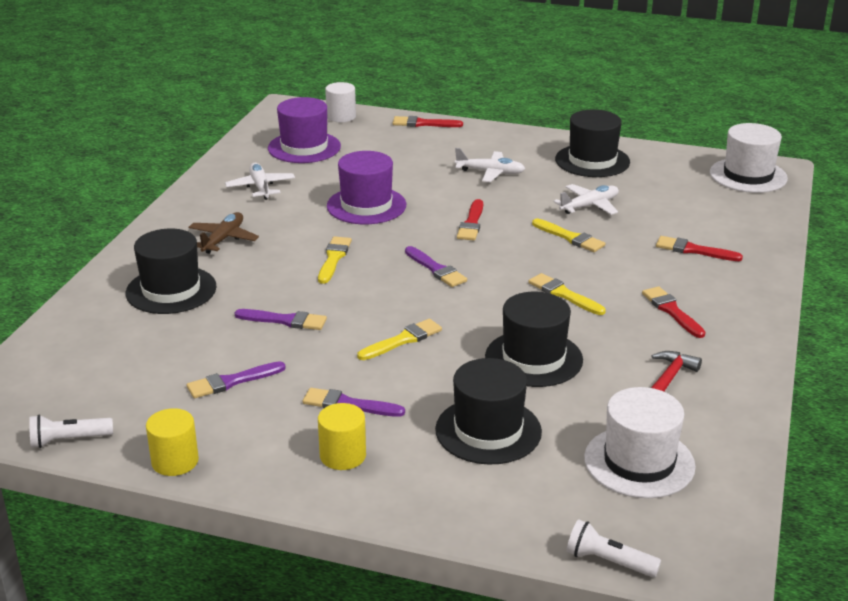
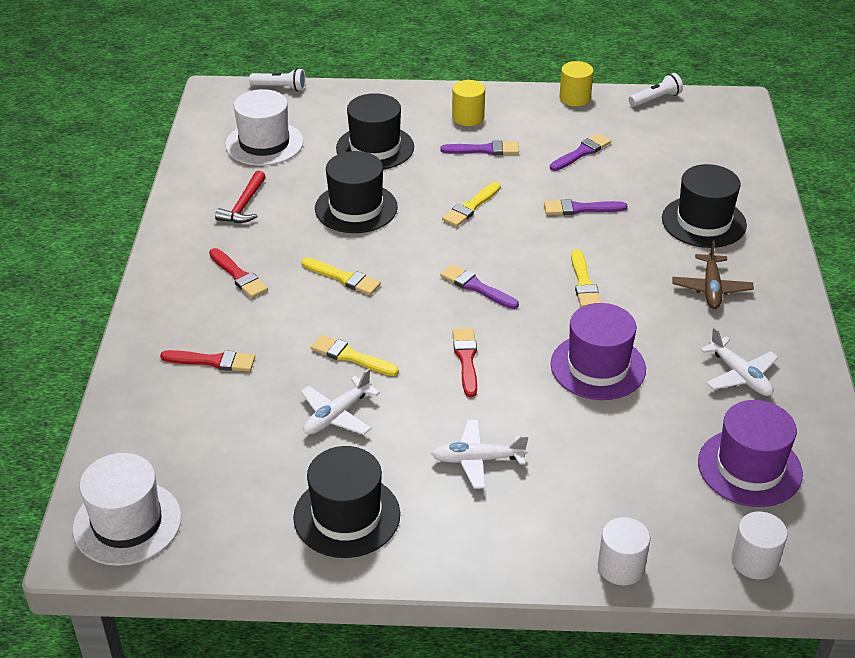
camera: 165 degrees right, 10 degrees up
(424, 124) = (621, 567): red brush -> white cylinder

